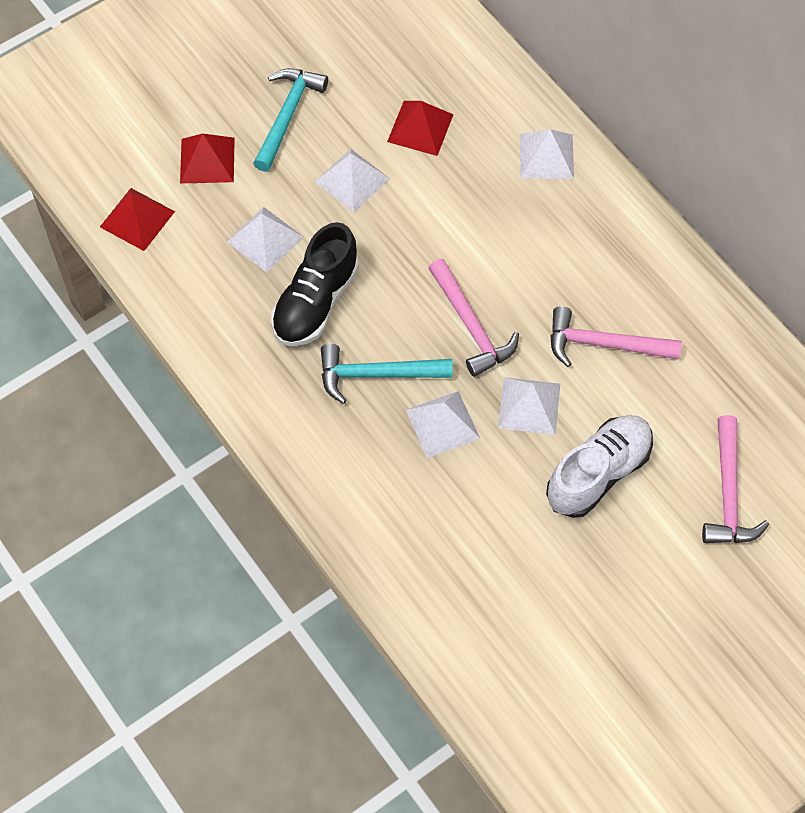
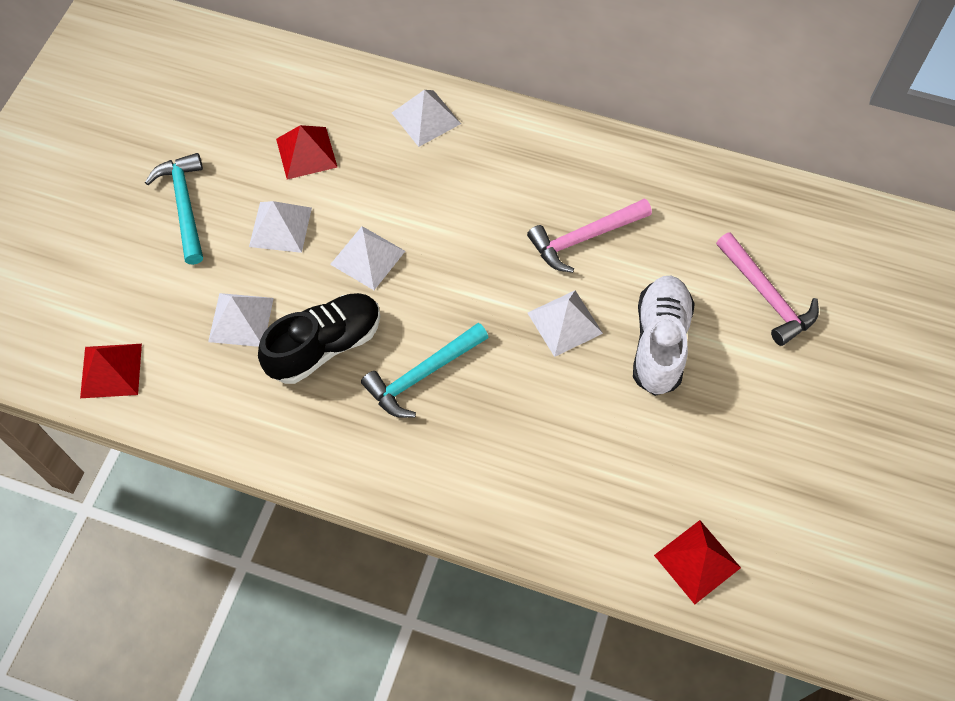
camera: 35 degrees left, 0 degrees up
(207, 160) = (139, 282): red pyramid -> red pyramid (697, 561)
(315, 302) = (325, 346): black shoe -> black shoe turned 120 degrees counterclockwise
(443, 424) = (508, 382): white pyramid -> white pyramid (368, 257)
(471, 325) = (469, 287): pink hammer -> none

